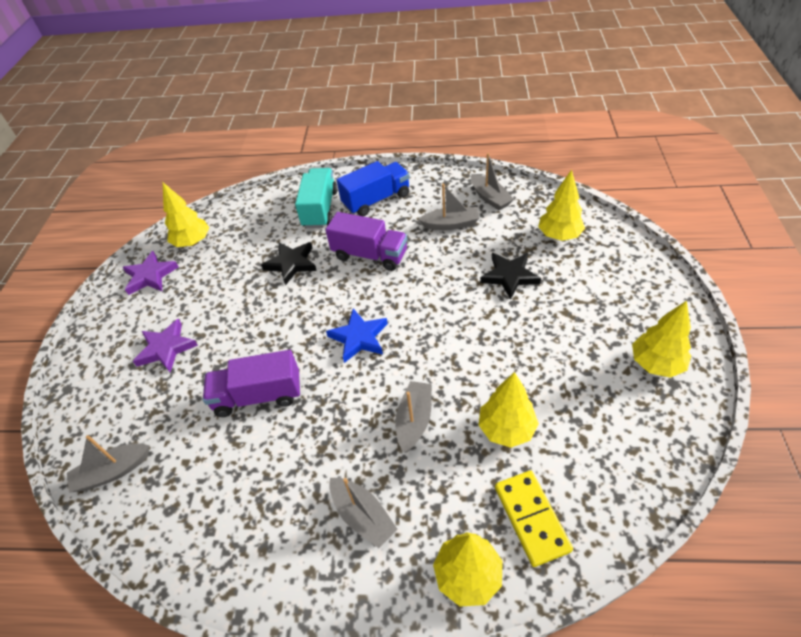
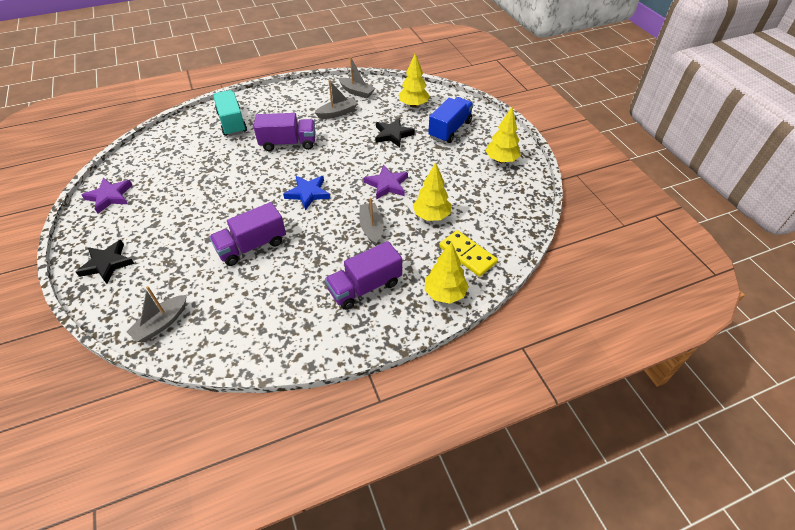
camera: 30 degrees left, 0 degrees up
(166, 348) = (157, 238): purple star -> purple star (387, 184)
(193, 242) = (134, 166): yellow tree -> none
(291, 264) = (229, 162): black star -> black star (107, 264)
(363, 516) = (365, 287): grey boat -> purple truck
(376, 200) = (274, 108): blue truck -> blue truck (450, 129)

